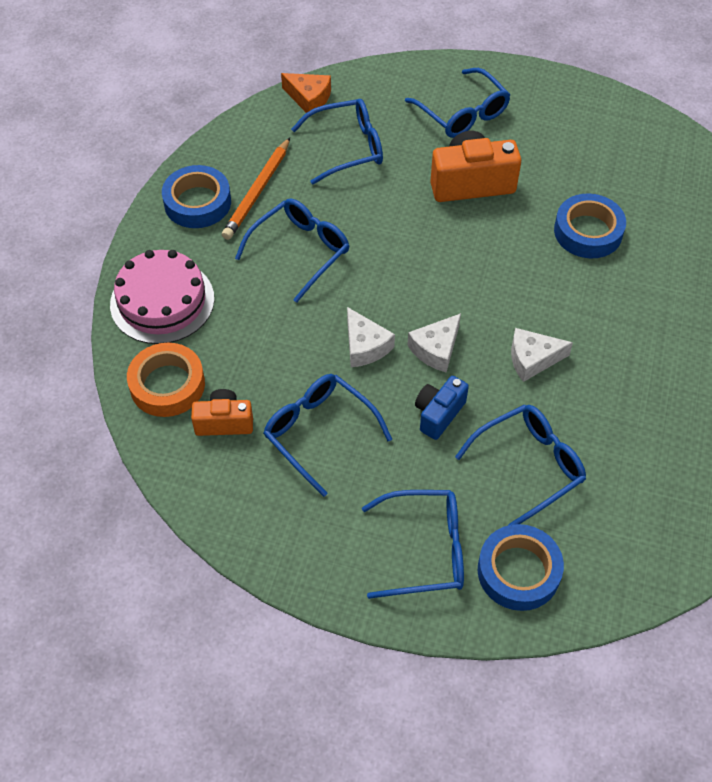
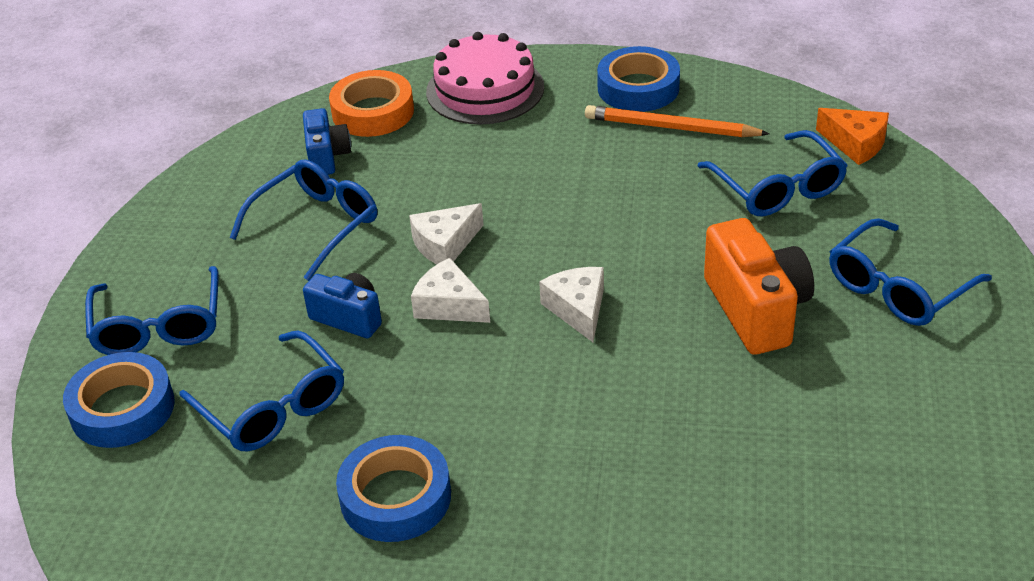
camera: 85 degrees right, 15 degrees down
(224, 422) = (327, 156): orange camera -> blue camera
(300, 251) = (584, 174): blue glasses -> none
(309, 98) = (855, 143): orange cheese -> orange cheese turned 75 degrees counterclockwise
(532, 359) = (445, 398): white cheese -> white cheese (578, 309)
(588, 232) = (700, 445): blue tape -> blue tape (395, 497)

